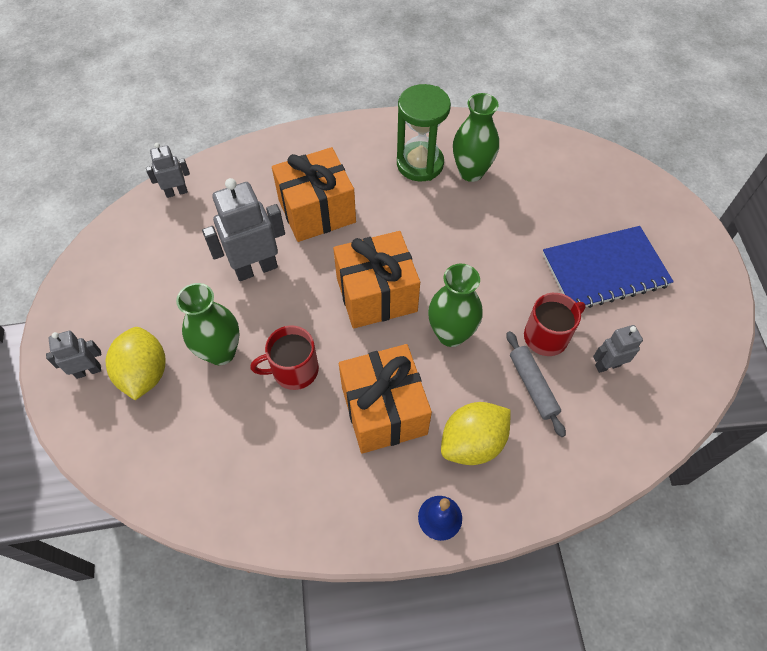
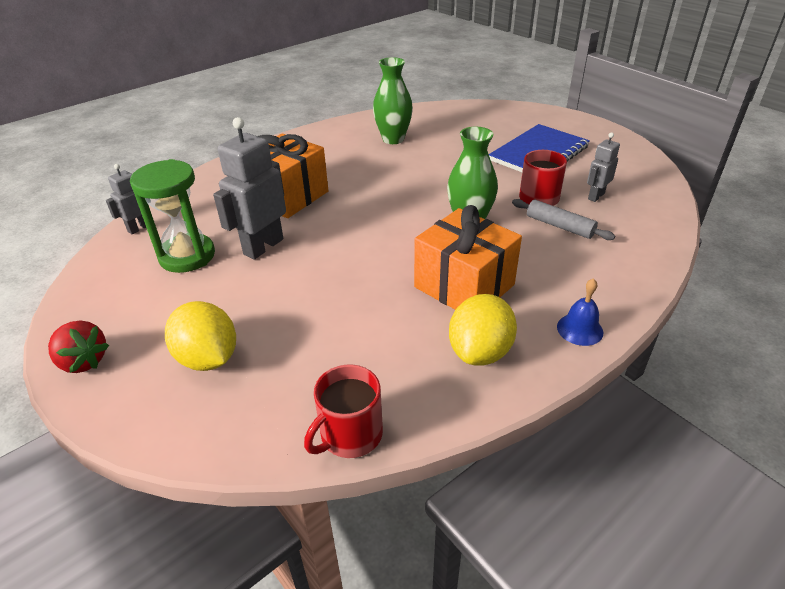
camera: 30 degrees left, 20 degrees down
(66, 327) = (83, 361): none -> red strawberry
(88, 371) = (138, 383): grey robot -> none
(221, 352) = (278, 311): green vase -> none
(294, 370) = (360, 294): red mug -> red mug (350, 434)
(376, 295) = (387, 223): orange gift -> none
(420, 164) = (349, 147): green hourglass -> green hourglass (187, 256)
(472, 443) = (553, 274): yellow lemon -> yellow lemon (480, 352)

